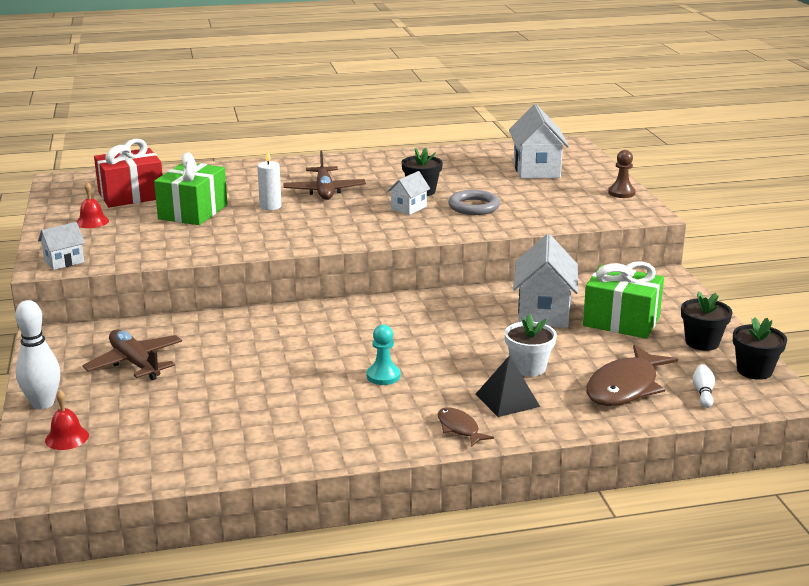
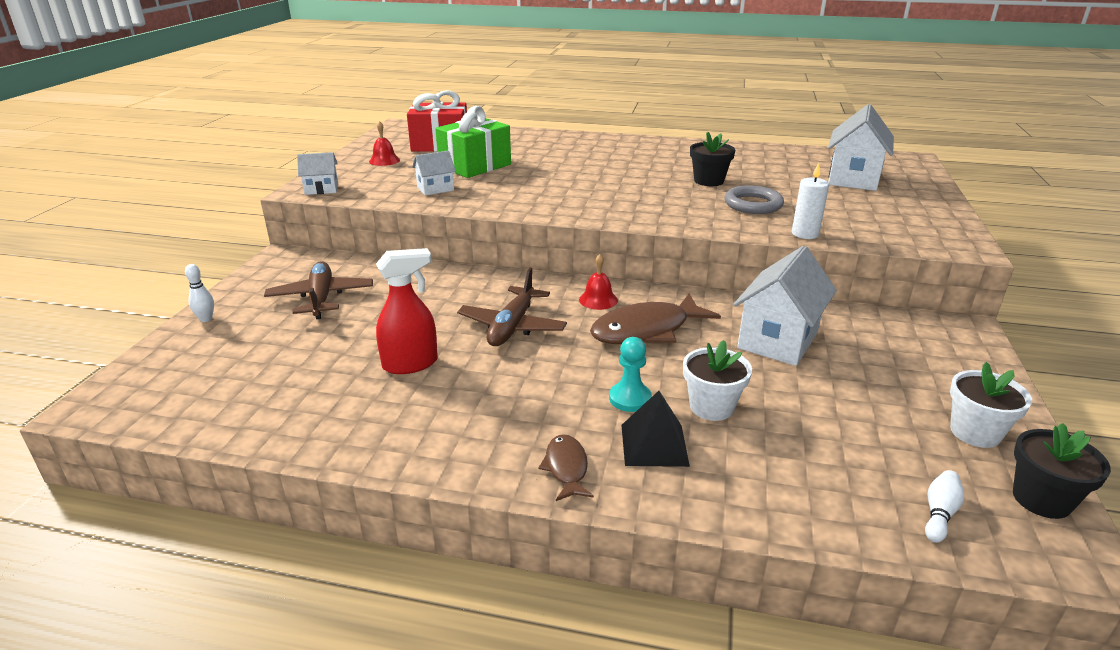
camera: 25 degrees right, 5 degrees up
(43, 404) = (206, 319): white bowling pin -> white bowling pin, size x0.53
(67, 438) = (184, 360): red bell -> red bell (598, 300)
(270, 206) = (548, 172): white candle -> white candle (805, 234)
(275, 393) = (411, 364): none -> red spray bottle
(324, 191) = (612, 166): brown plane -> brown plane (512, 326)
(383, 376) = (536, 373): turquoise pawn -> turquoise pawn (630, 398)
(408, 208) = (681, 194): white house -> white house (435, 189)
(621, 193) = (943, 218): brown pawn -> none
(621, 321) = (872, 374): green gift -> none
(625, 387) = (824, 471): brown fish -> brown fish (646, 330)
(702, 342) = (975, 432): black flower pot -> white flower pot

